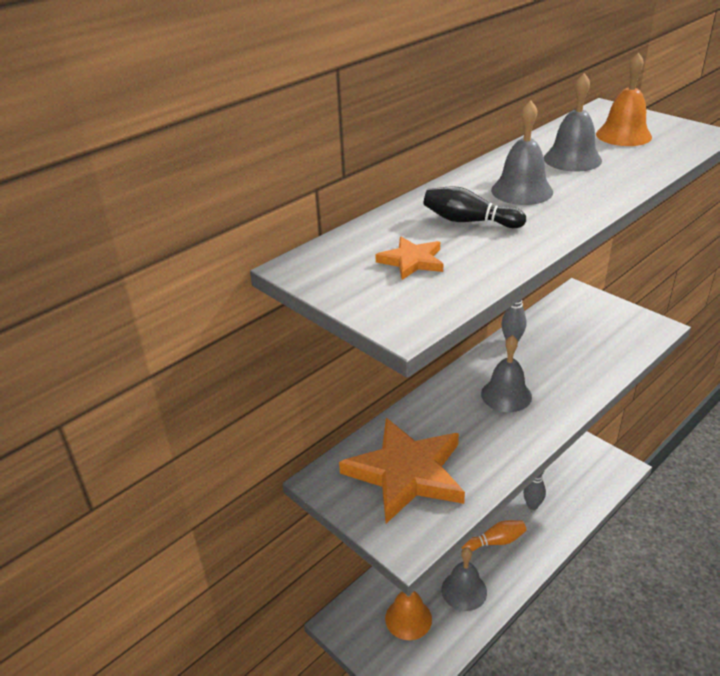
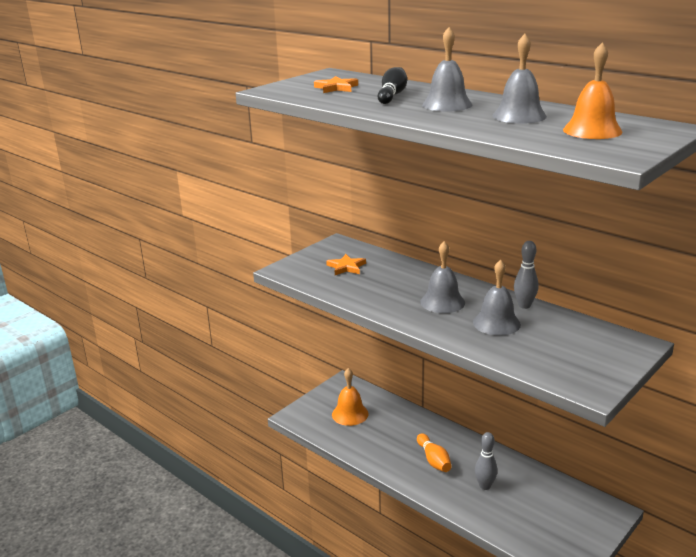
camera: 85 degrees right, 10 degrees down
(406, 473) = (346, 267): orange star -> orange star, size x0.43
(464, 590) = (378, 441): grey bell -> grey bell (496, 323)

